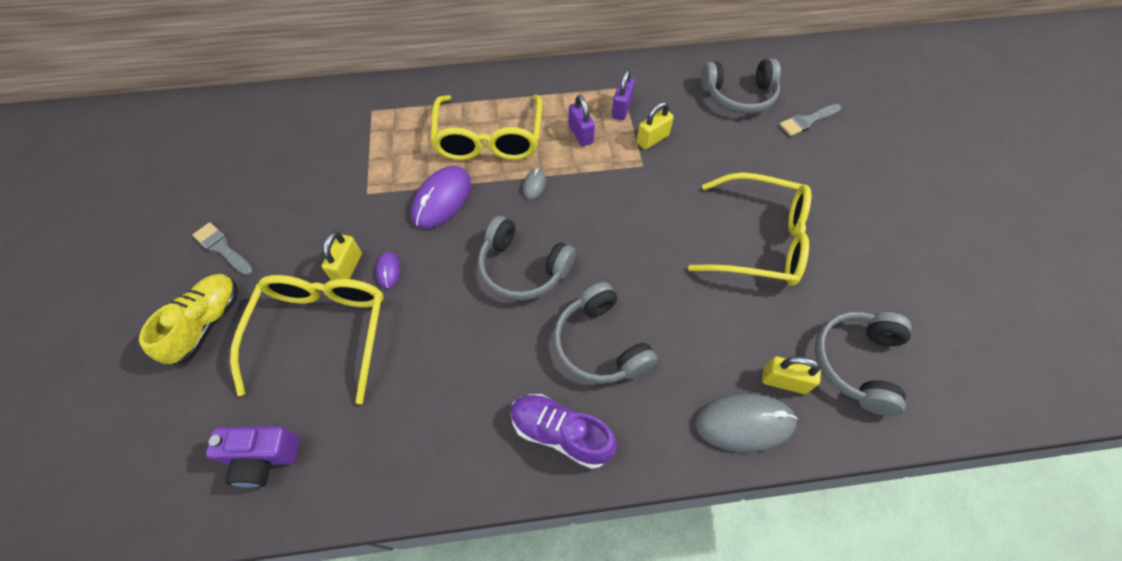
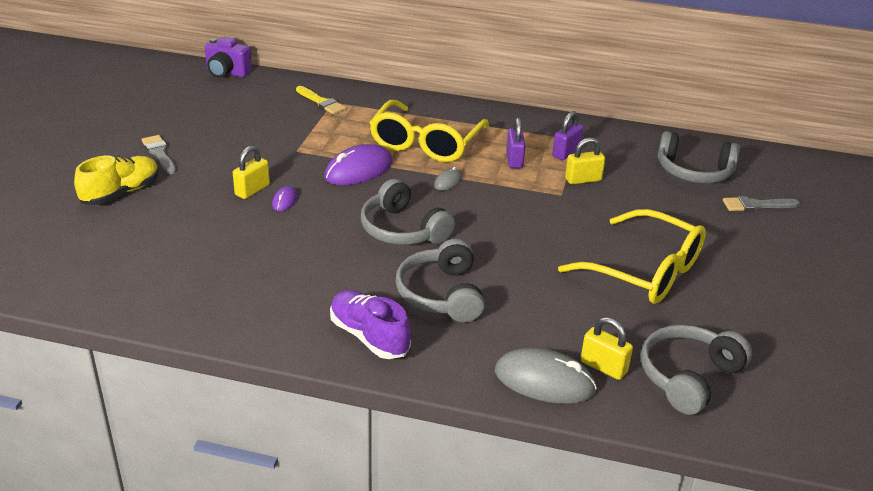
camera: 20 degrees right, 25 degrees down
(264, 458) = (118, 278): purple camera -> purple camera (227, 73)
(322, 331) = (208, 221): yellow glasses -> none
(360, 114) = (321, 102): none -> yellow brush

